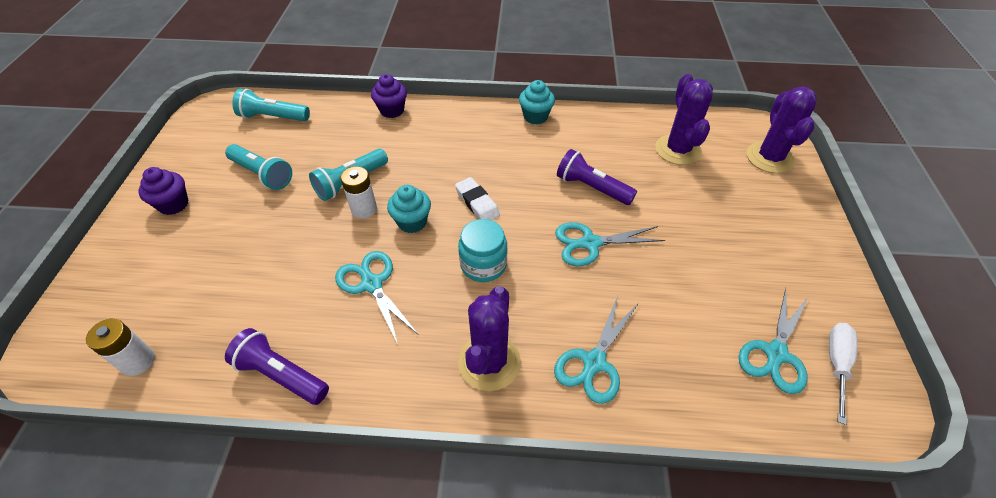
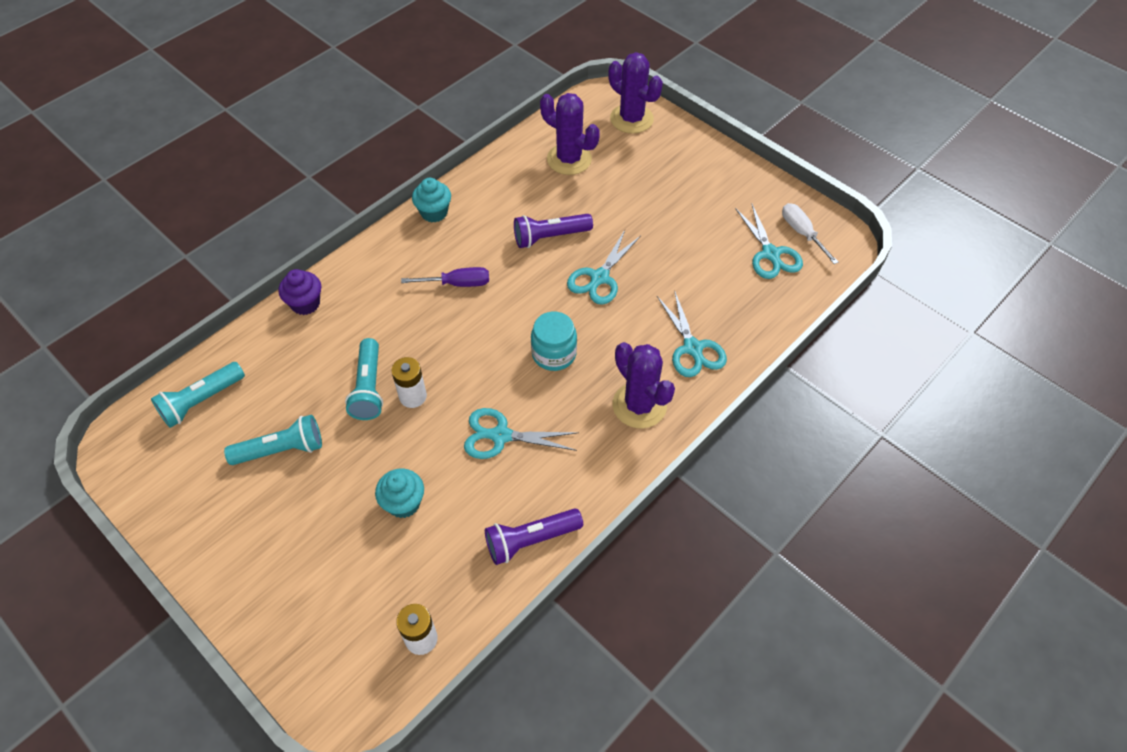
camera: 50 degrees left, 5 degrees up
(173, 204) = (244, 541): purple cupcake -> none
(412, 222) = (463, 372): turquoise cupcake -> turquoise cupcake (403, 503)
(477, 203) = (489, 317): white eraser -> none
(489, 167) = (458, 283): none -> purple screwdriver

